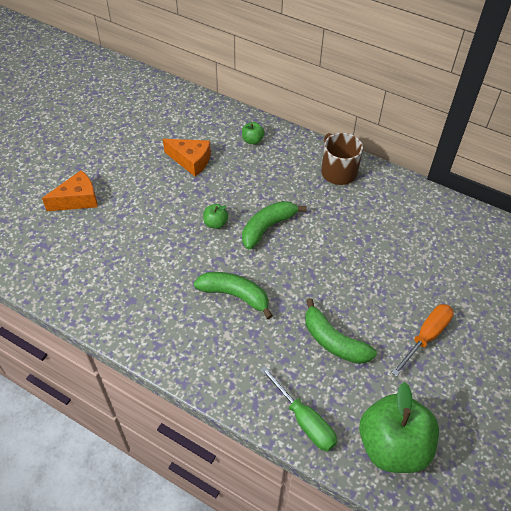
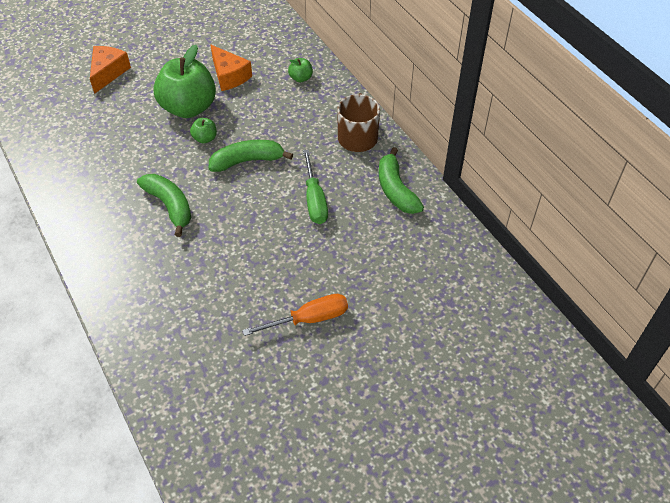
camera: 30 degrees right, 0 degrees up
(78, 199) = (108, 73): orange cheese -> orange cheese turned 75 degrees counterclockwise
(304, 420) = (140, 334): green screwdriver -> green screwdriver (314, 200)
(333, 341) = (221, 283): green banana -> green banana (396, 190)
(392, 446) = (195, 392): green apple -> green apple (188, 108)

